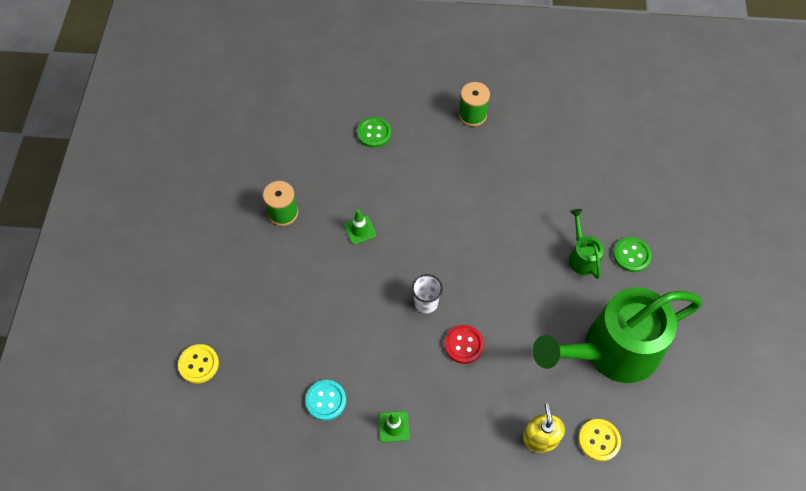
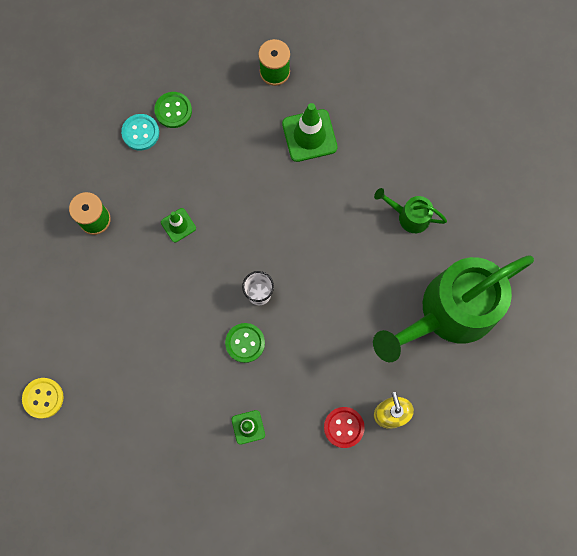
camera: 10 degrees left, 15 degrees up
(326, 400) = (177, 413): turquoise button -> turquoise button (140, 133)
(463, 345) = (303, 331): red button -> red button (344, 427)
(496, 172) = (309, 135): none -> green traffic cone
(582, 256) = (409, 216): green watering can -> green watering can turned 45 degrees counterclockwise
(599, 440) = (446, 405): yellow button -> none
(631, 255) = (458, 206): green button -> green button (245, 343)

